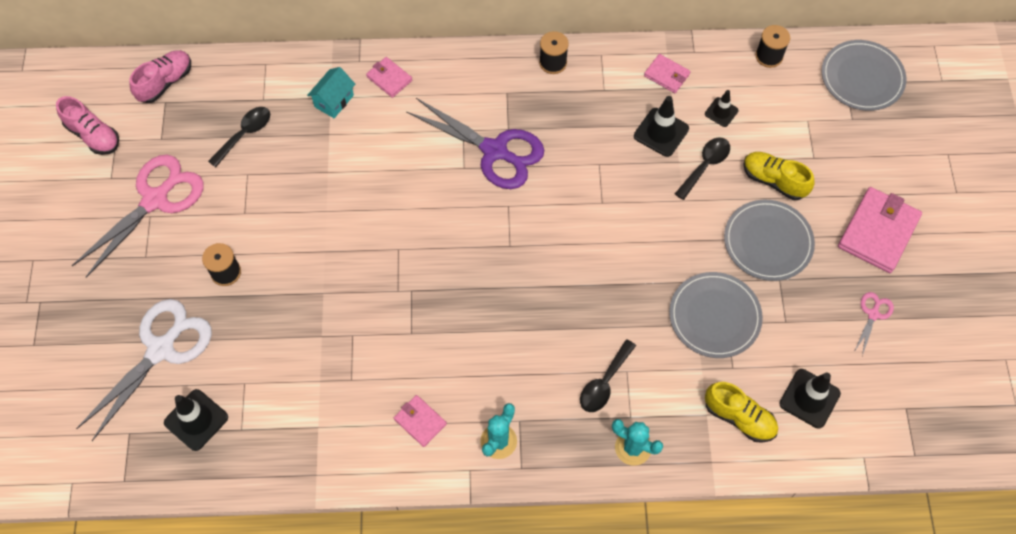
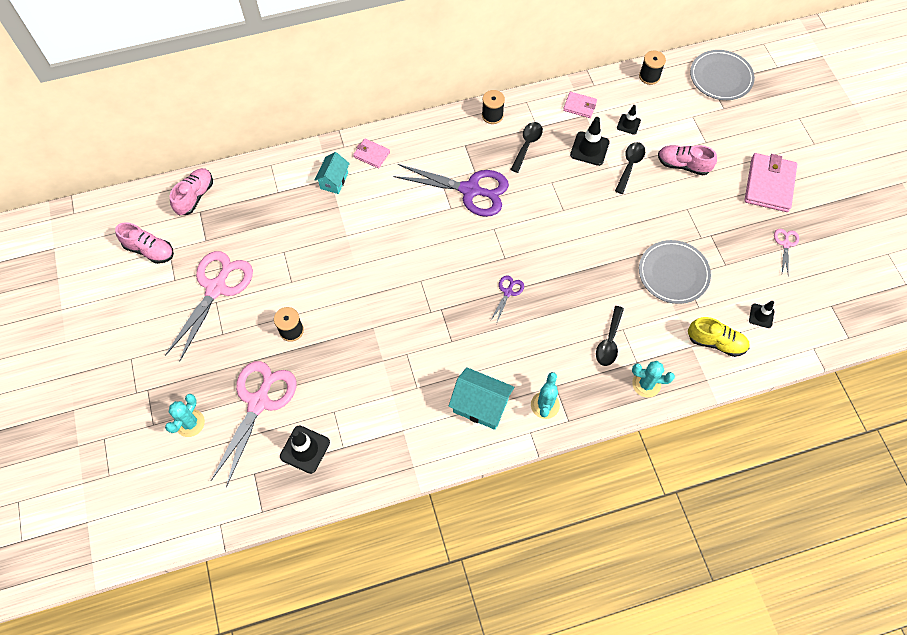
camera: 15 degrees left, 0 degrees up
(75, 354) = (190, 423): none -> turquoise cactus
(161, 349) = (259, 402): white scissors -> pink scissors
(245, 134) = (272, 222): black spoon -> black spoon (527, 145)
(420, 421) = (480, 406): pink wallet -> turquoise house
(499, 289) = (508, 292): none -> purple scissors
(768, 242) = (693, 210): grey plate -> none
(774, 181) = (683, 165): yellow shoe -> pink shoe
(809, 398) = (761, 316): black traffic cone -> black traffic cone, size x0.61

